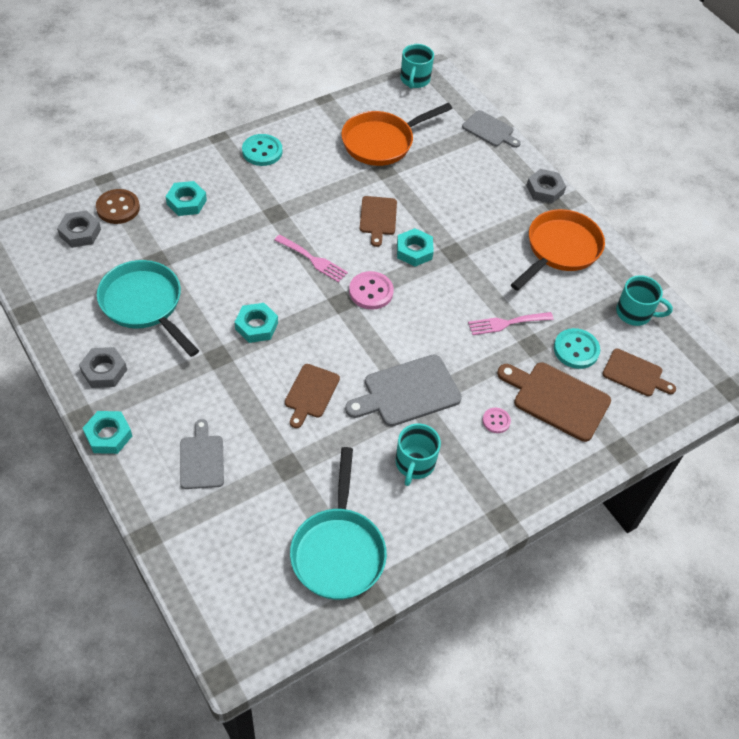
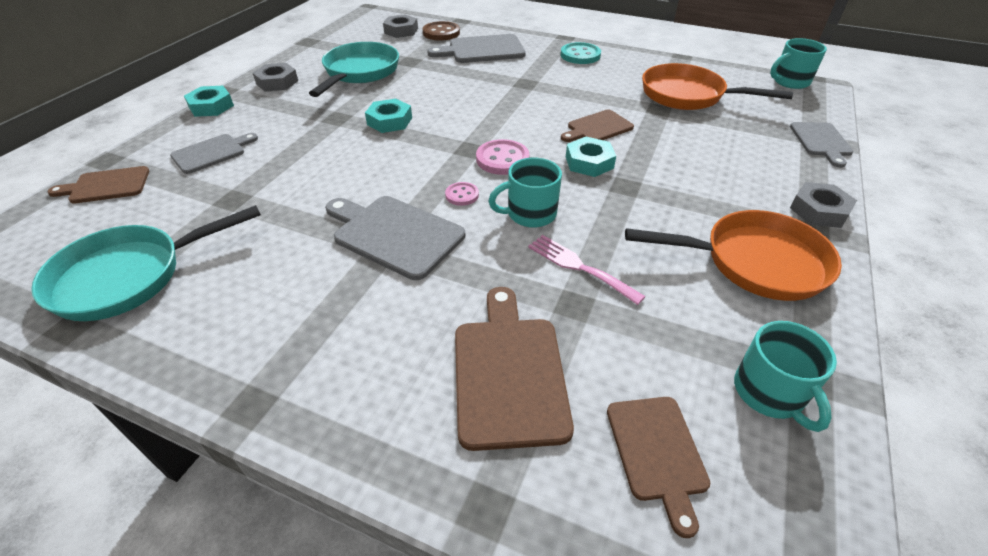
camera: 60 degrees right, 10 degrees down
(186, 202) = (482, 50): turquoise nut -> grey cutting board
(311, 393) = (336, 176): brown cutting board -> brown cutting board (106, 186)
(313, 260) = (499, 117): pink fork -> none
(414, 464) = (292, 282): turquoise mug -> turquoise mug (530, 214)
(496, 421) = (415, 325): pink button -> pink button (462, 195)
(576, 350) = (617, 353): turquoise button -> none

